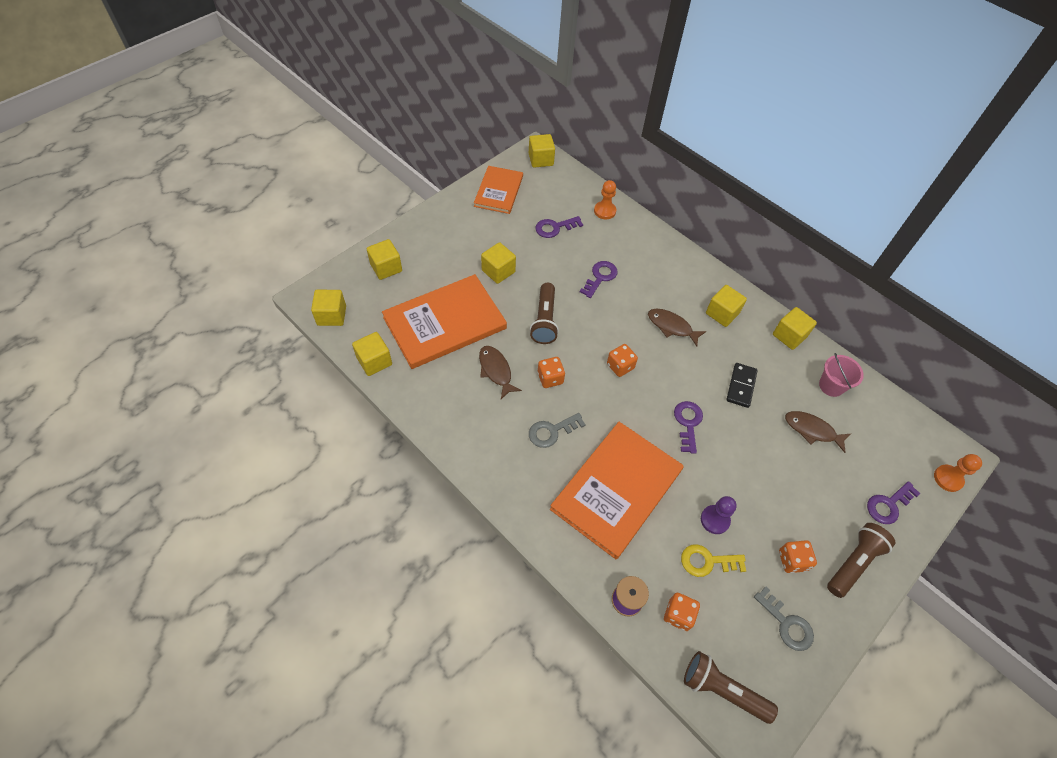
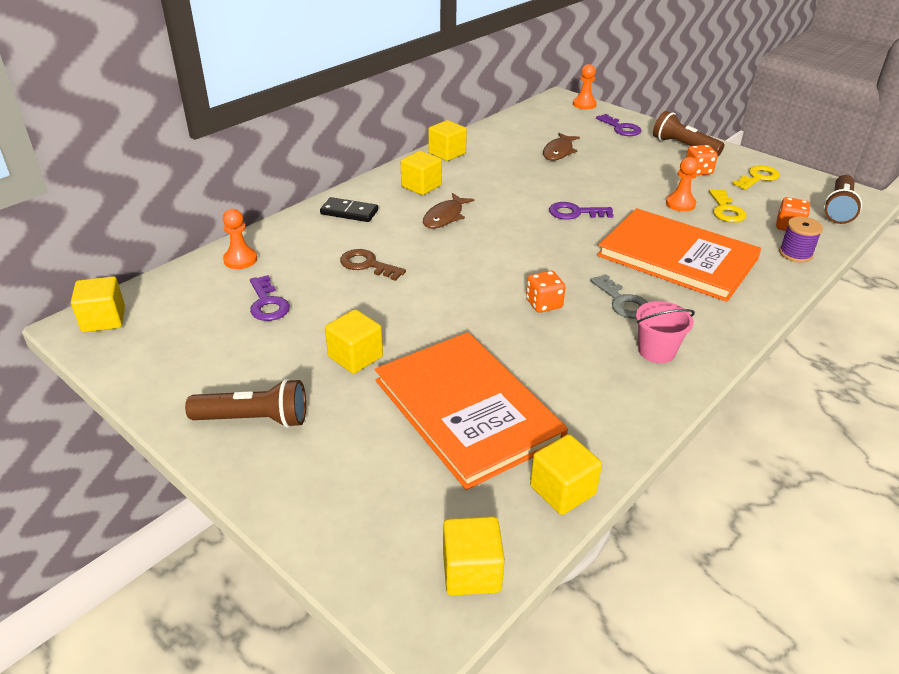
camera: 90 degrees left, 20 degrees down
(386, 268) = (345, 500): yellow cube -> none
(496, 371) = (544, 351): brown fish -> none
(499, 191) = (169, 364): orange book -> none
(545, 320) = (448, 310): brown flashlight -> brown flashlight (254, 419)
(600, 277) = (367, 265): purple key -> brown key
(620, 366) = (511, 252): orange dice -> none
(715, 520) = (680, 204): purple pawn -> orange pawn
(741, 386) = (518, 182): black domino -> black domino (349, 212)
(786, 623) = (758, 178): grey key -> yellow key
(831, 386) = (504, 139): pink bucket -> pink bucket (656, 351)

